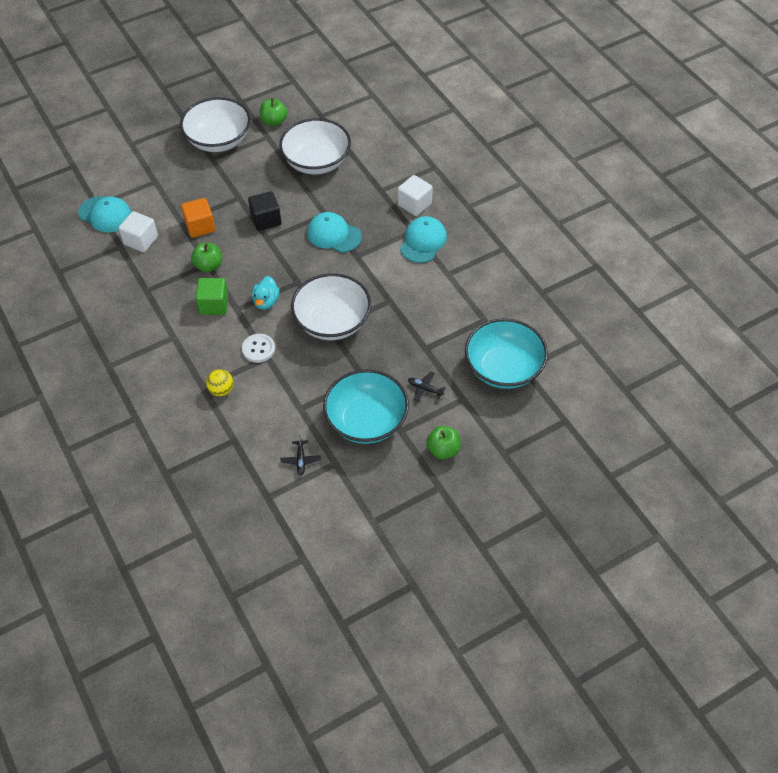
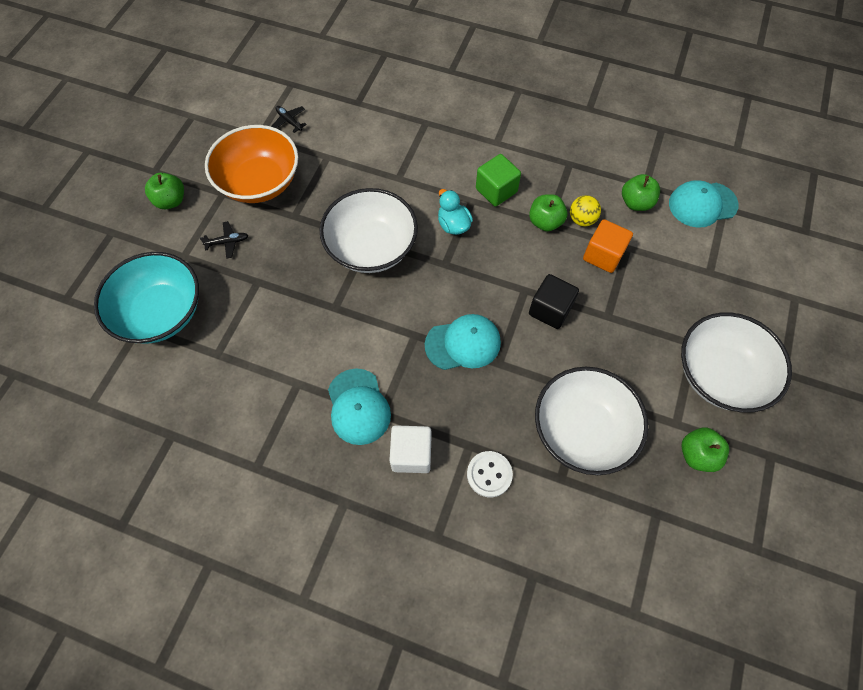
camera: 140 degrees right, 10 degrees up
(141, 240) = (636, 203): white cube -> green apple
(221, 390) = (408, 129): yellow ball -> yellow ball (582, 219)
(258, 349) = (413, 179): white button -> white button (489, 474)
(366, 421) = (260, 182): turquoise bowl -> orange bowl

